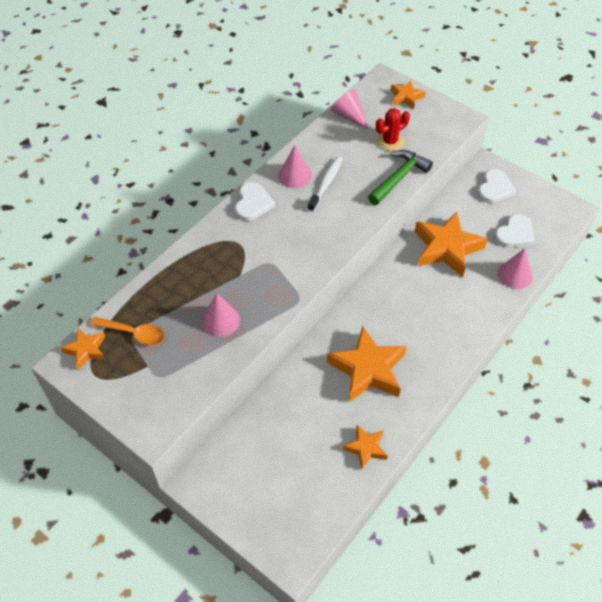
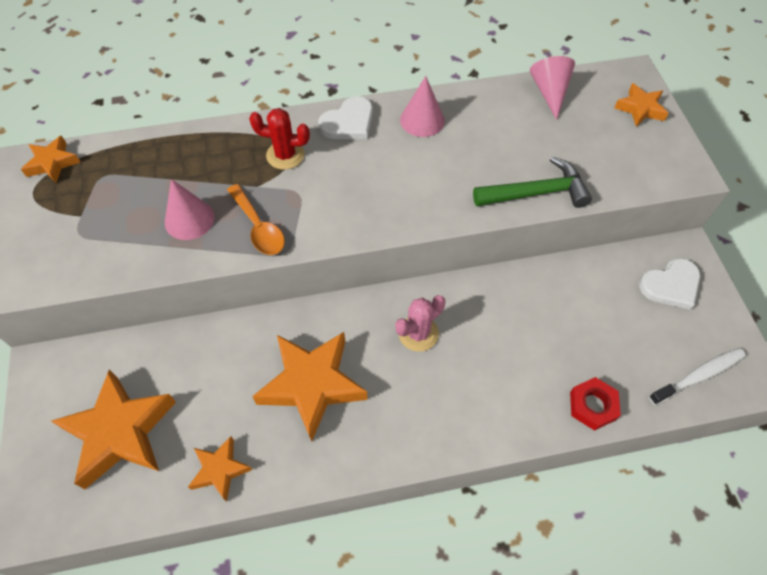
camera: 40 degrees right, 5 degrees up
(134, 333) = (105, 176): orange spoon -> orange spoon (258, 227)
(326, 184) = (445, 148): white toothbrush -> white toothbrush (698, 376)
(390, 142) = (568, 146): red cactus -> red cactus (285, 155)
(396, 302) = (418, 333): none -> pink cactus
(447, 248) = (538, 315): orange star -> orange star (120, 432)
(514, 275) = (592, 406): pink cone -> red nut
(515, 234) = (643, 356): white heart -> none

